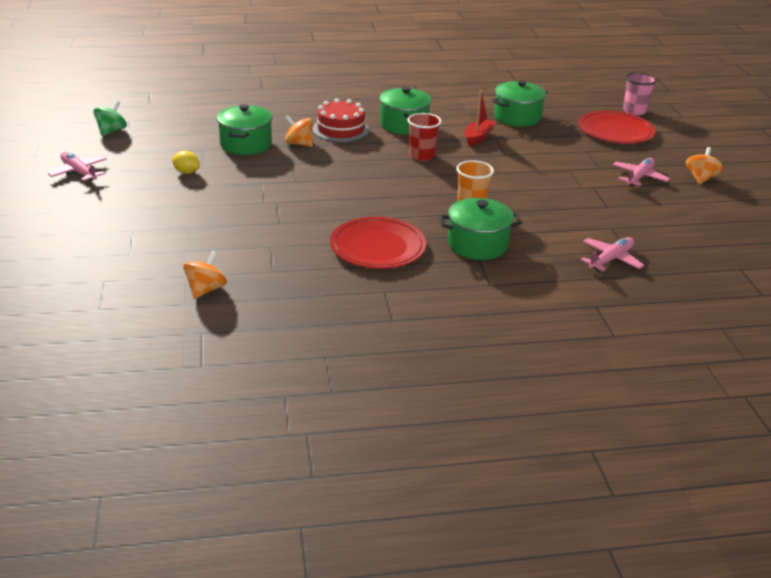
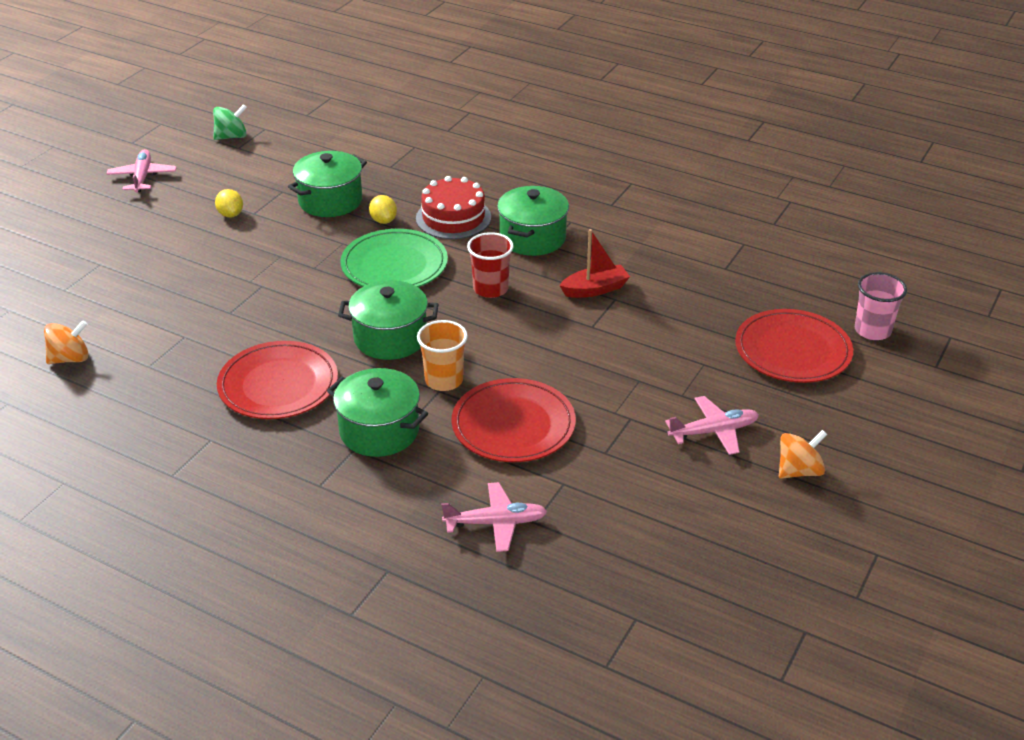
camera: 40 degrees right, 5 degrees up
(299, 144) = (383, 220): orange spinning top -> yellow lemon
(345, 163) = (394, 265): none -> green plate
(517, 117) = (689, 279): green pot -> green pot (390, 338)
(543, 213) = (513, 425): none -> red plate

